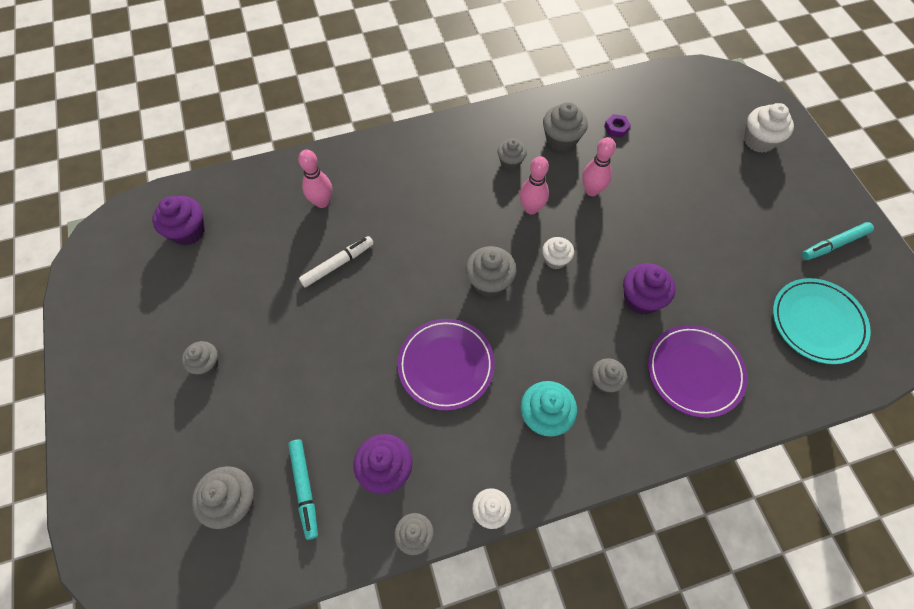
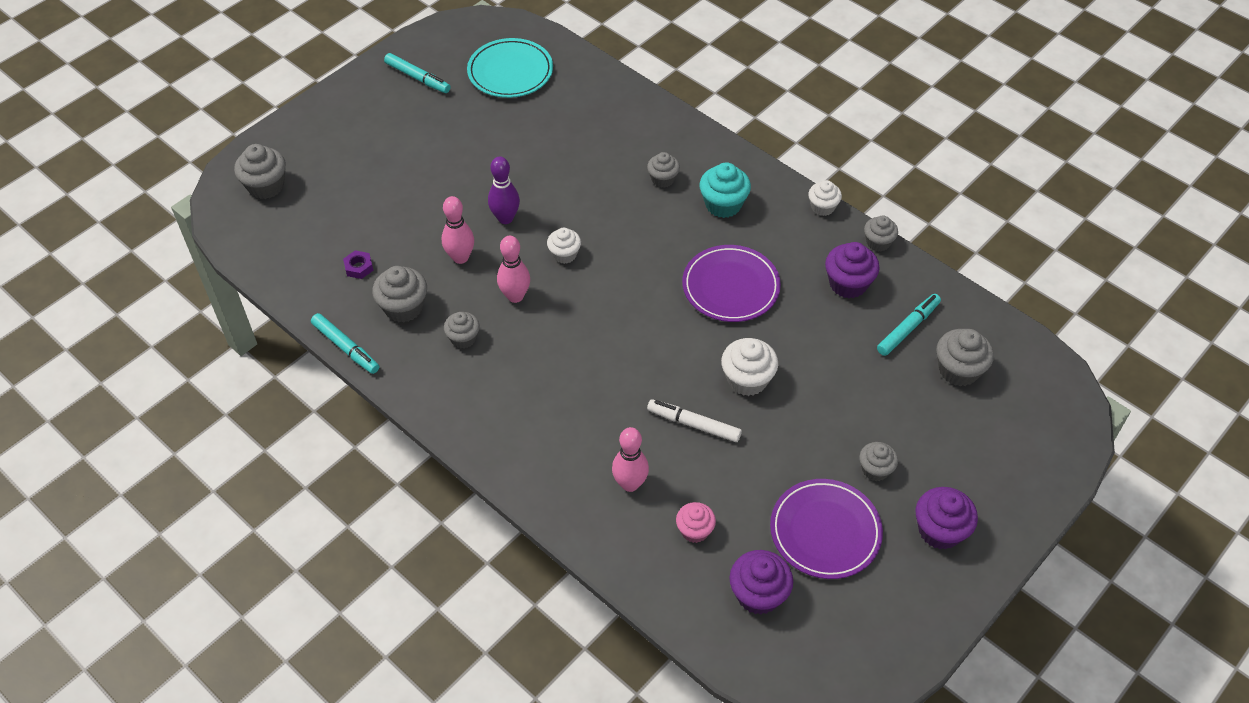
camera: 120 degrees left, 10 degrees down
(259, 220) = (694, 530): none -> pink cupcake
(489, 282) = (624, 293): grey cupcake -> grey cupcake (266, 186)
(544, 98) = (346, 347): none -> turquoise marker
(619, 237) = (505, 218): none -> purple bowling pin
(641, 299) = (565, 182): purple cupcake -> purple cupcake (939, 530)
(694, 372) = (612, 129): purple plate -> purple plate (825, 531)
(759, 141) = (312, 153): white cupcake -> white cupcake (747, 380)

